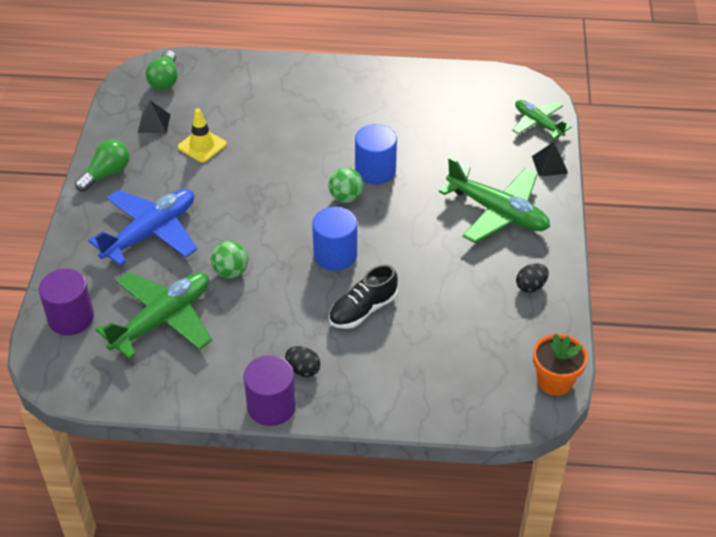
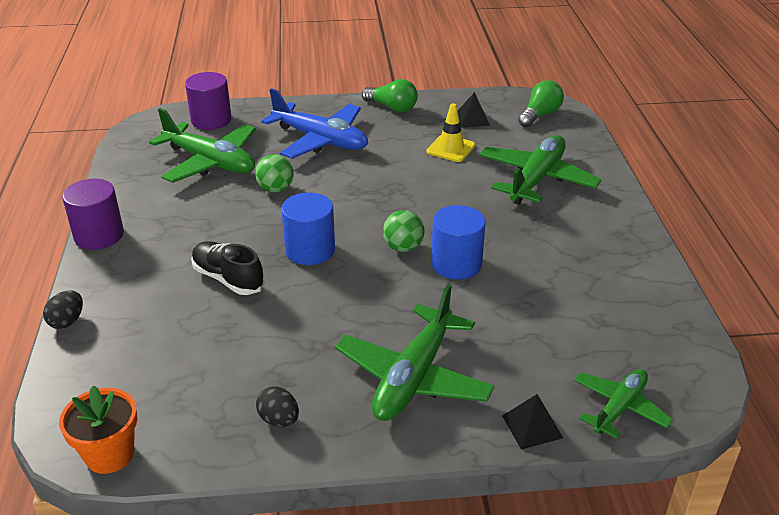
camera: 80 degrees right, 10 degrees down
(165, 80) = (540, 115): green light bulb -> green light bulb turned 135 degrees clockwise
(270, 104) = (536, 179): none -> green plane
(303, 370) = (144, 248): black egg -> black egg (67, 321)

